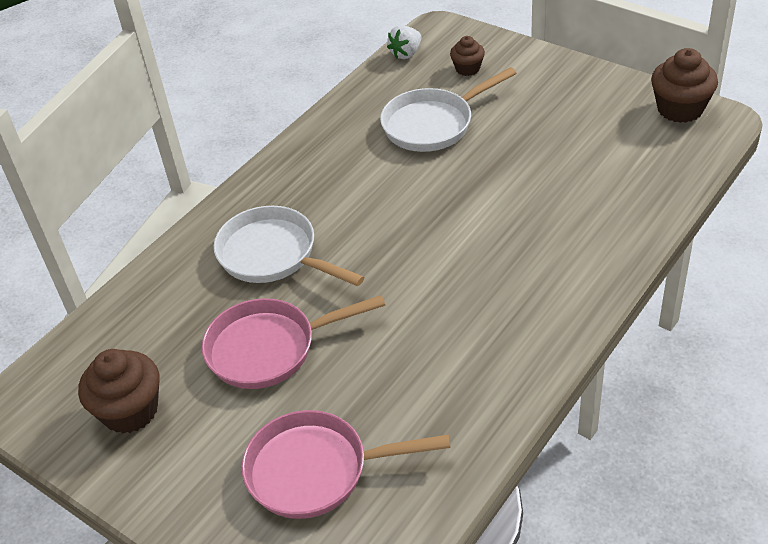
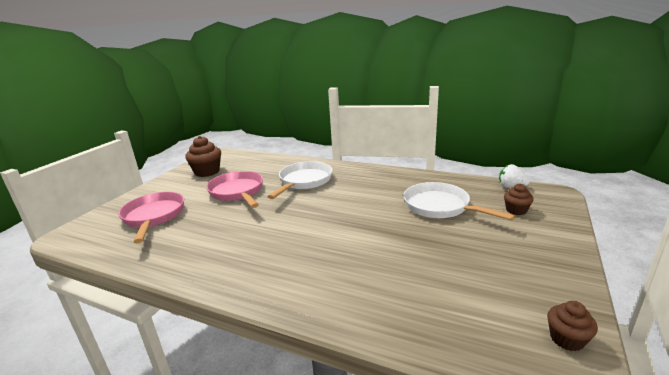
camera: 75 degrees right, 20 degrees down
(680, 109) = (567, 339): brown cupcake -> brown cupcake, size x0.58

